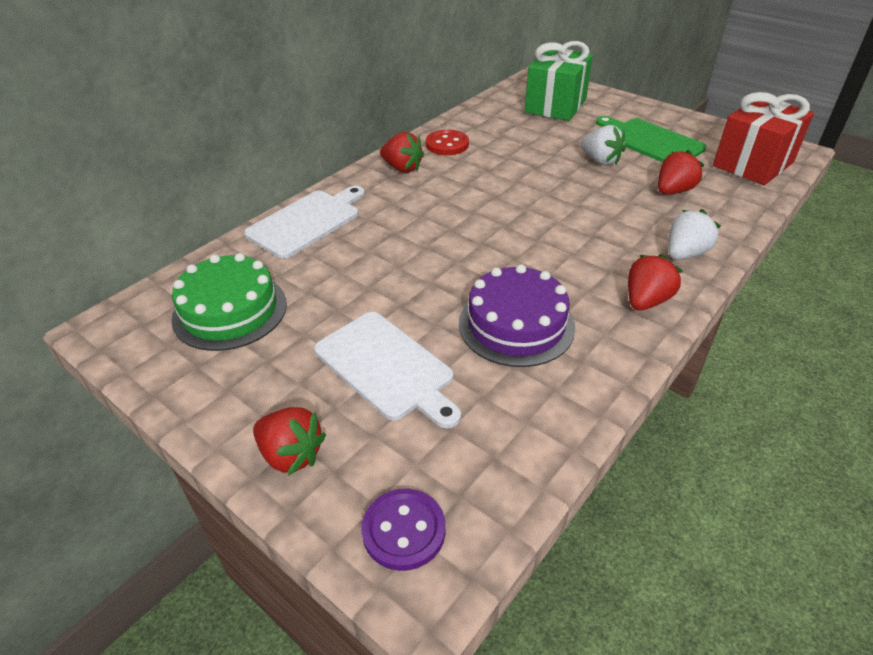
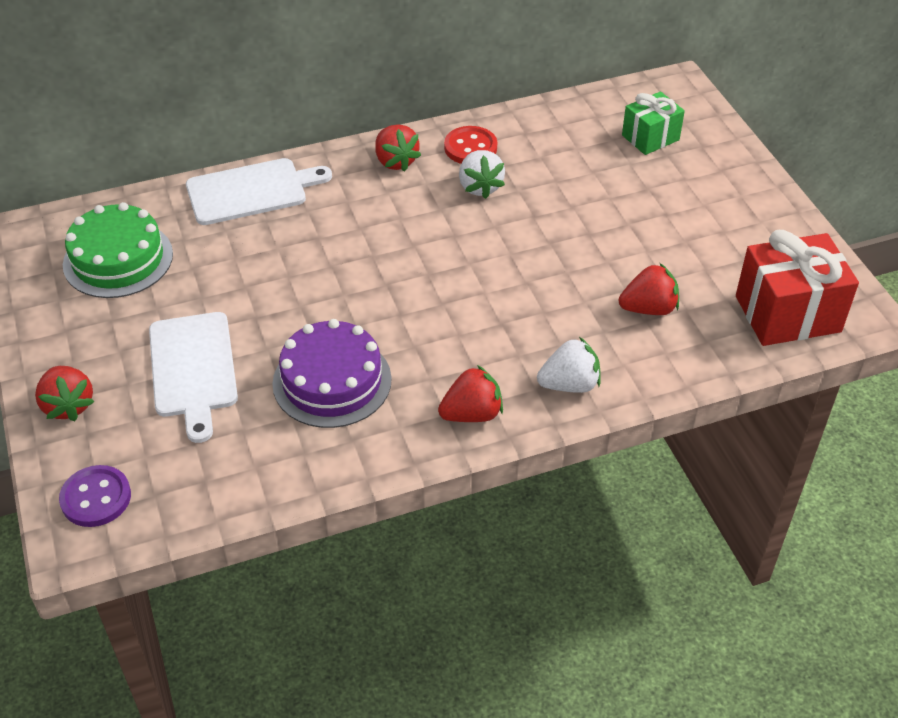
camera: 30 degrees right, 5 degrees up
(555, 106) = (650, 137): green gift -> green gift, size x0.60
(600, 161) = (614, 236): white strawberry -> white strawberry (480, 187)
(650, 141) = (703, 233): green cutting board -> none

